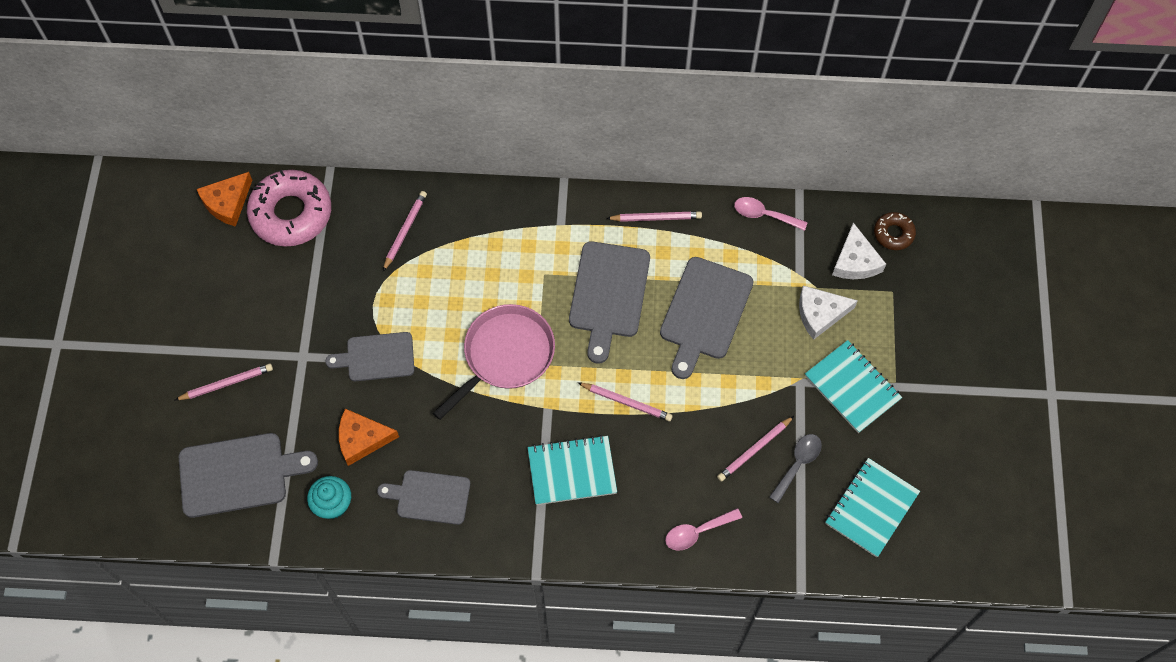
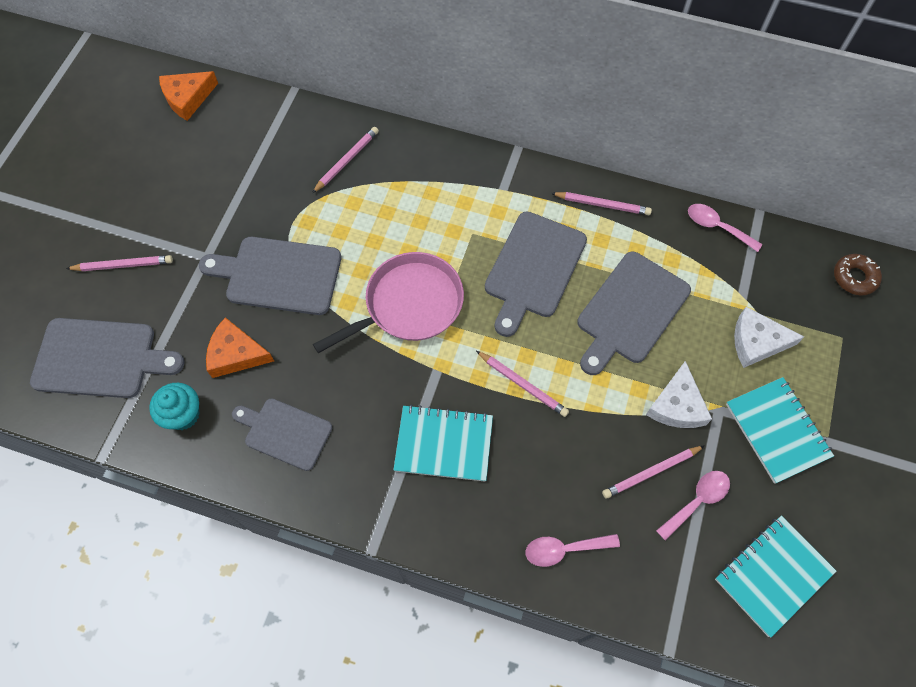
camera: 15 degrees right, 0 degrees up
(291, 213) = (243, 121): pink donut -> none
(376, 357) = (278, 275): grey cutting board -> grey cutting board, size x1.51
(797, 464) = (697, 501): grey spoon -> pink spoon
(855, 261) = (806, 296): white cheese -> white cheese (677, 405)

